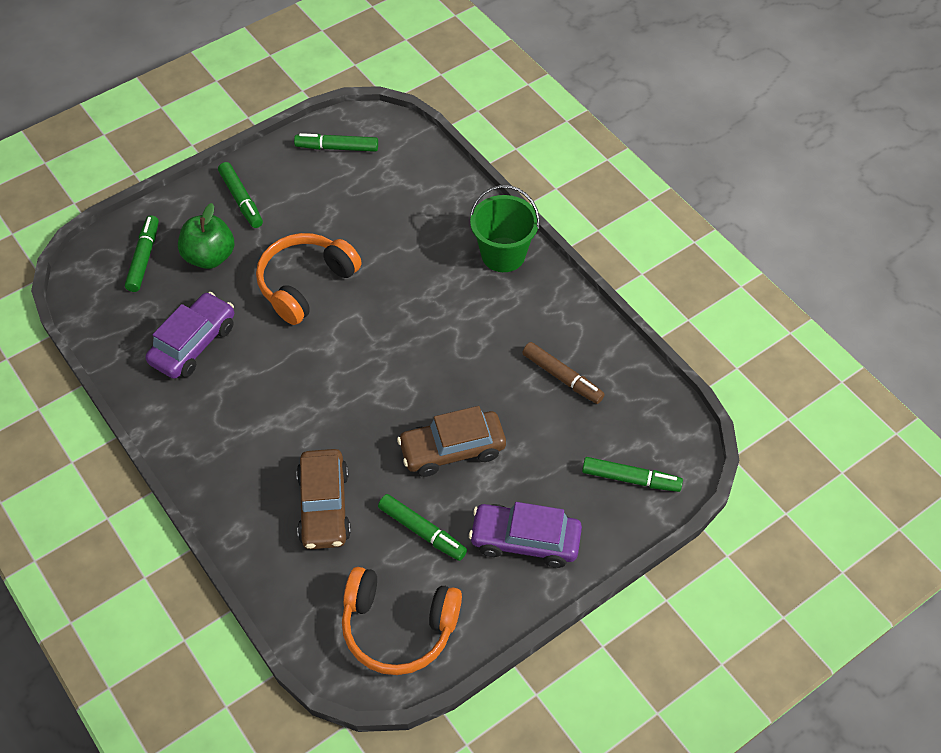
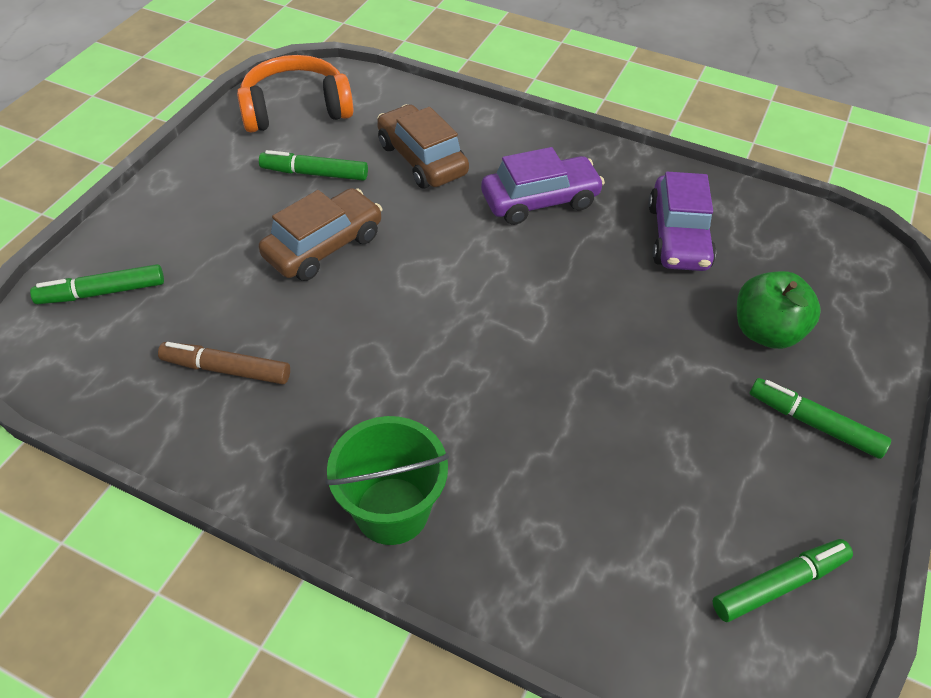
camera: 150 degrees right, 5 degrees down
(144, 258) = (832, 298): green marker -> none
(306, 284) = (623, 348): orange headphones -> none
(525, 540) = (206, 200): purple car -> purple car (540, 200)

